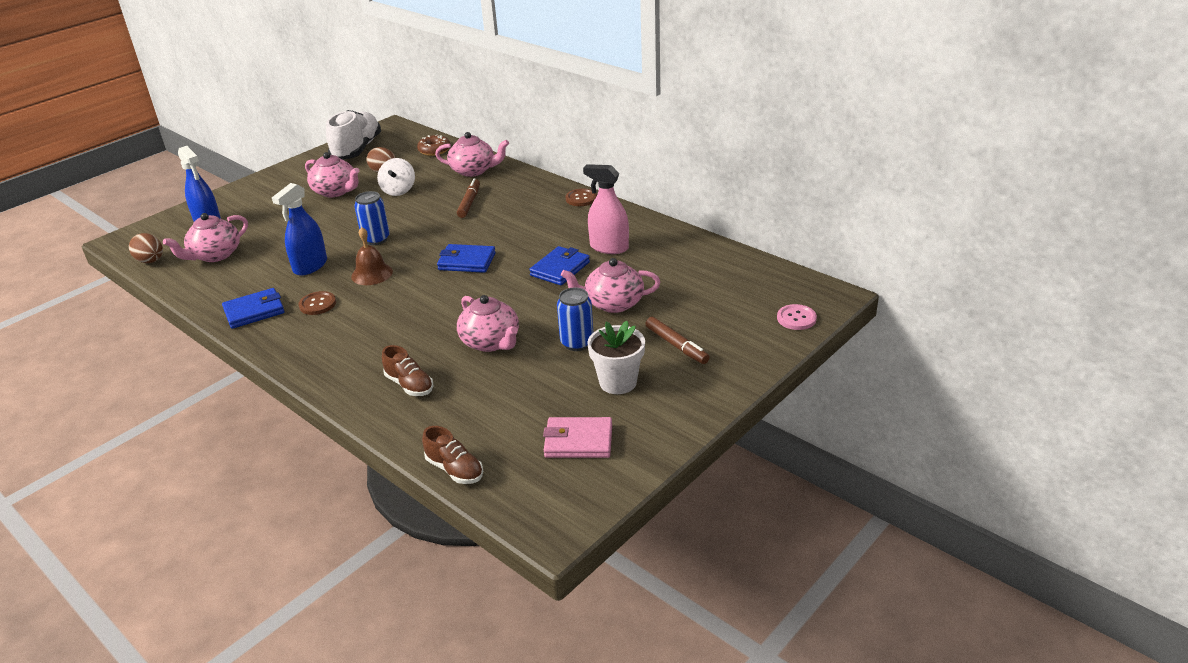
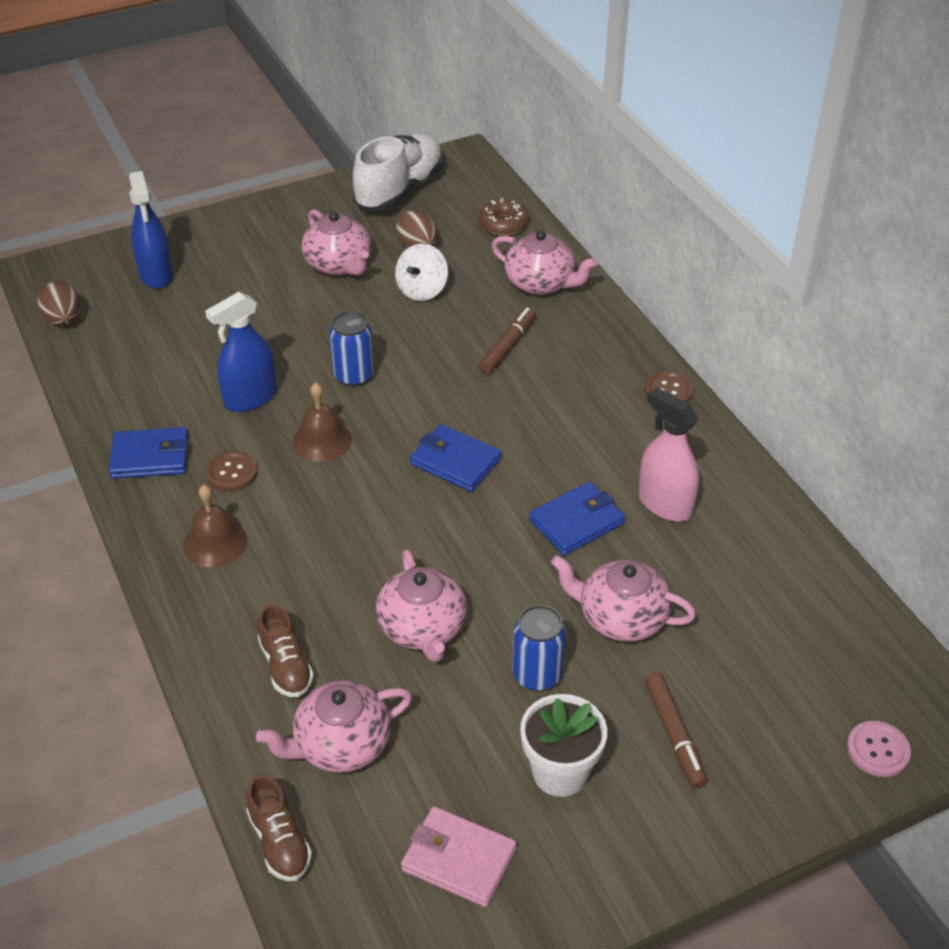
camera: 20 degrees right, 10 degrees up
(215, 255) = (142, 335): pink teapot -> pink teapot (341, 745)
(325, 340) = (215, 542): none -> brown bell

